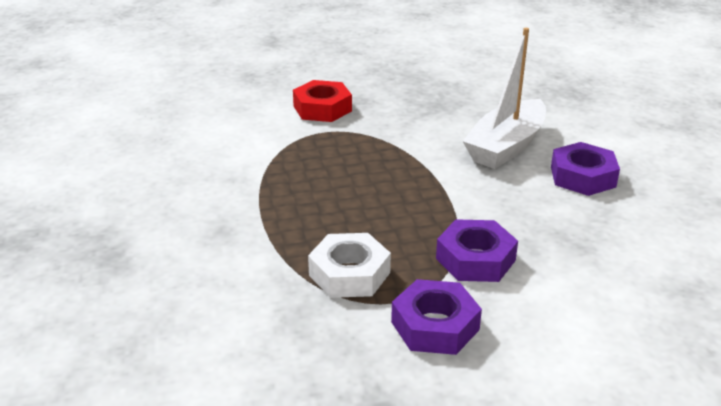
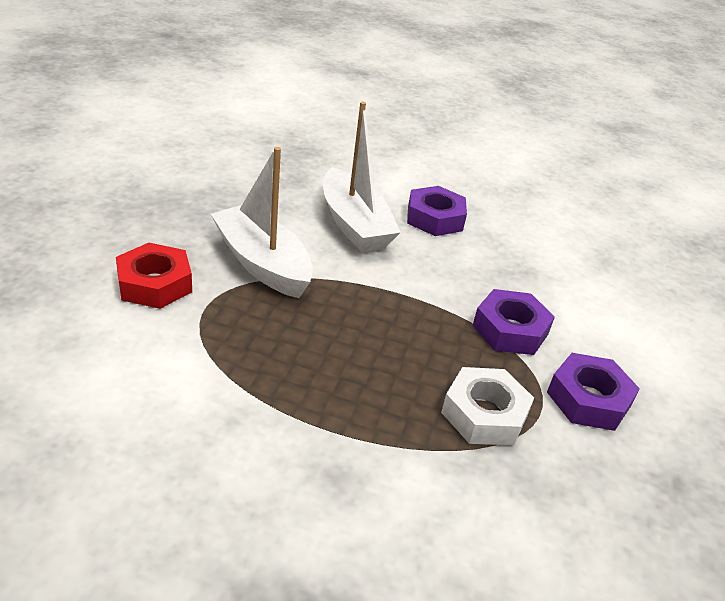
camera: 65 degrees left, 5 degrees up
(397, 131) = (262, 263): none -> white boat

